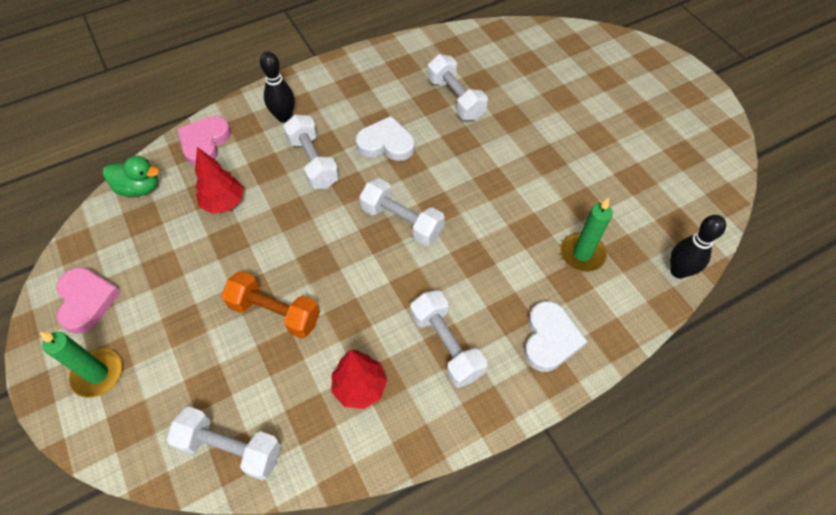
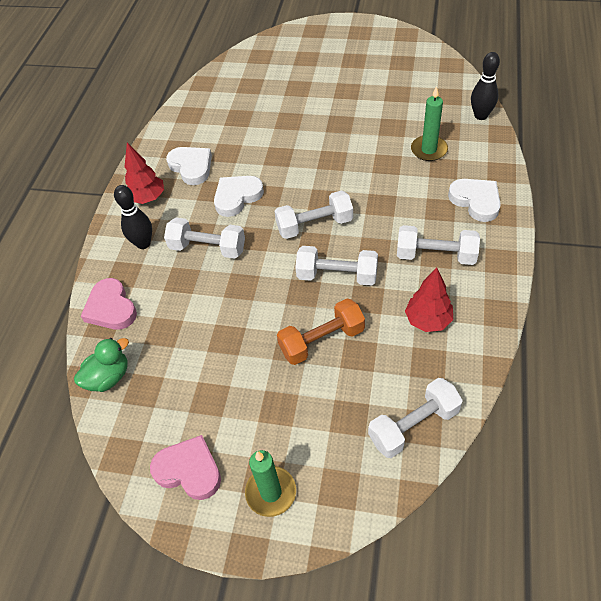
camera: 45 degrees left, 5 degrees down
(224, 203) = (187, 324): red tree -> red tree (148, 198)
(392, 90) = (191, 167): none -> white heart
(455, 99) = (239, 138): white dumbbell -> white dumbbell (337, 275)

